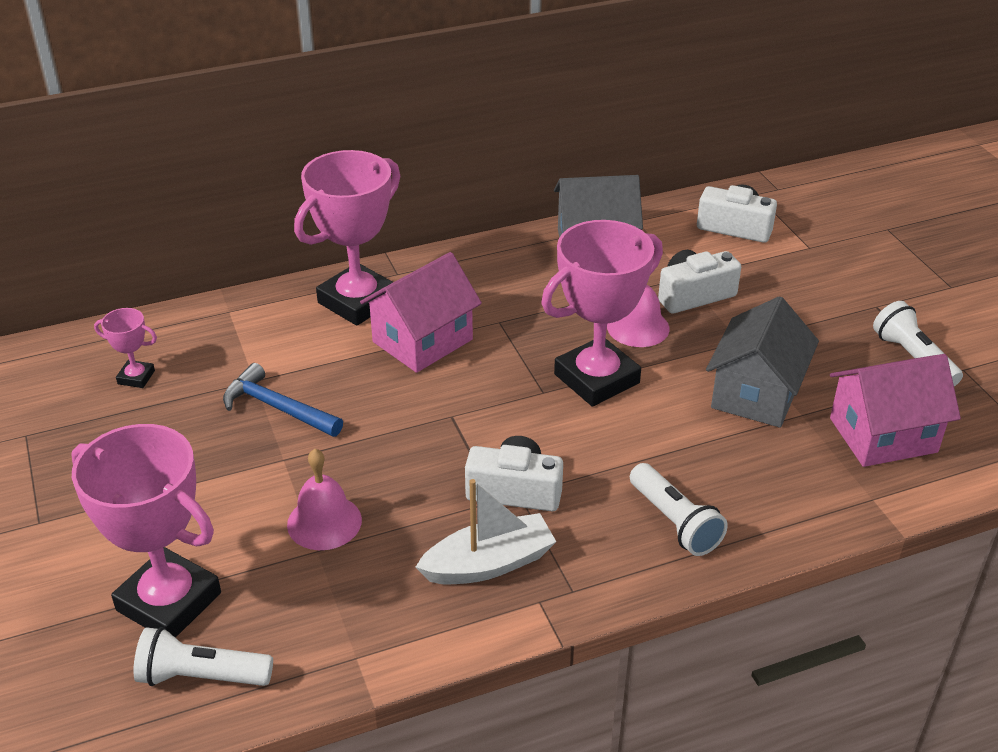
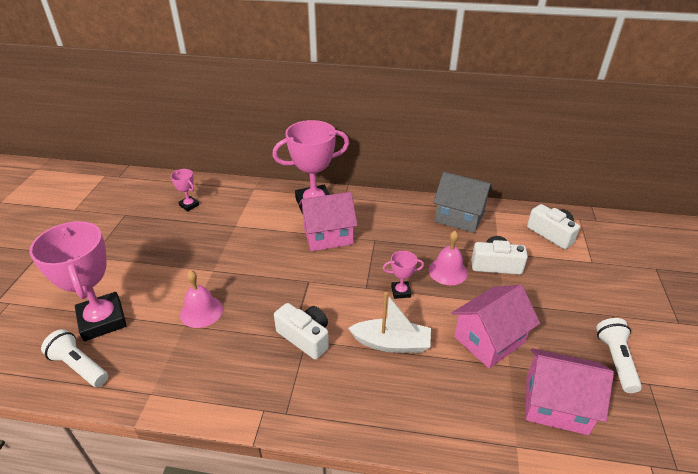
camera: 30 degrees right, 0 degrees up
(277, 408) = (233, 243): blue hammer -> none
(489, 564) = (257, 374): white boat -> white boat (391, 343)
(596, 379) = (401, 292): pink trophy -> pink trophy, size x0.45
(674, 522) = (377, 399): white flashlight -> none
(756, 394) = (489, 340): grey house -> pink house

